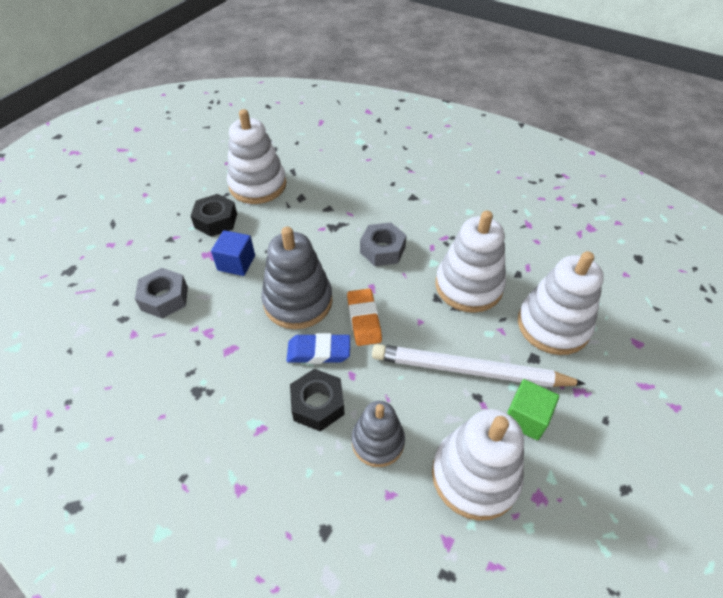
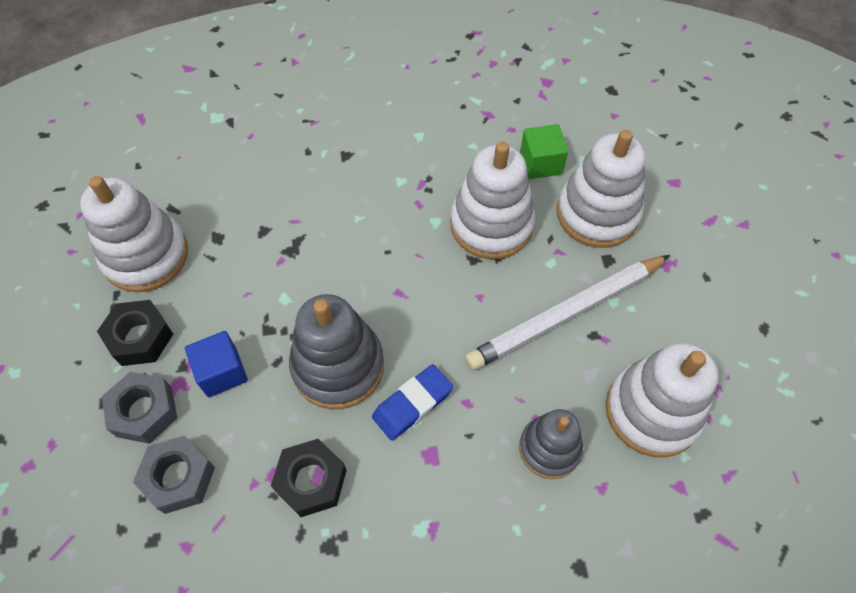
camera: 40 degrees left, 10 degrees up
(318, 404) = (463, 458): black nut -> black nut (311, 481)
(364, 319) = (425, 335): orange eraser -> none
(382, 250) = (371, 242): grey nut -> grey nut (144, 411)
(526, 417) = (647, 324): green cube -> green cube (540, 163)

